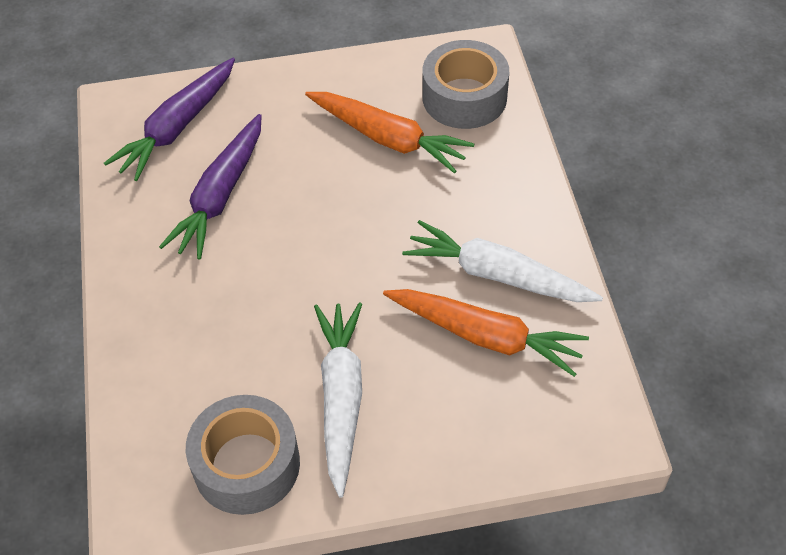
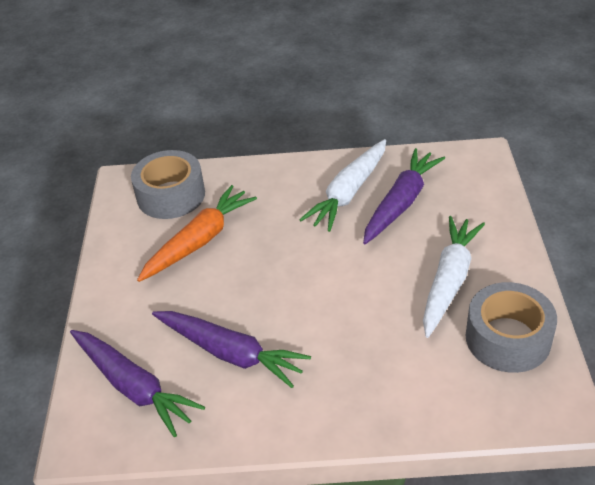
camera: 80 degrees left, 10 degrees down
(341, 398) = (449, 281): white carrot -> white carrot turned 105 degrees clockwise
(485, 336) = (401, 203): orange carrot -> purple carrot

